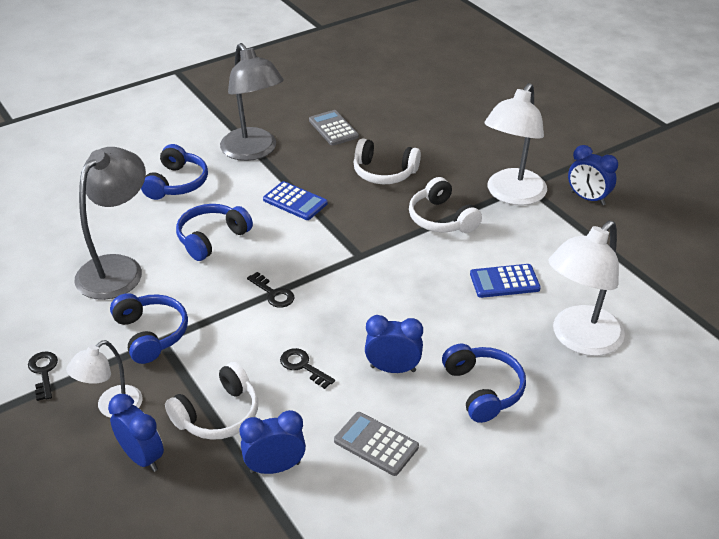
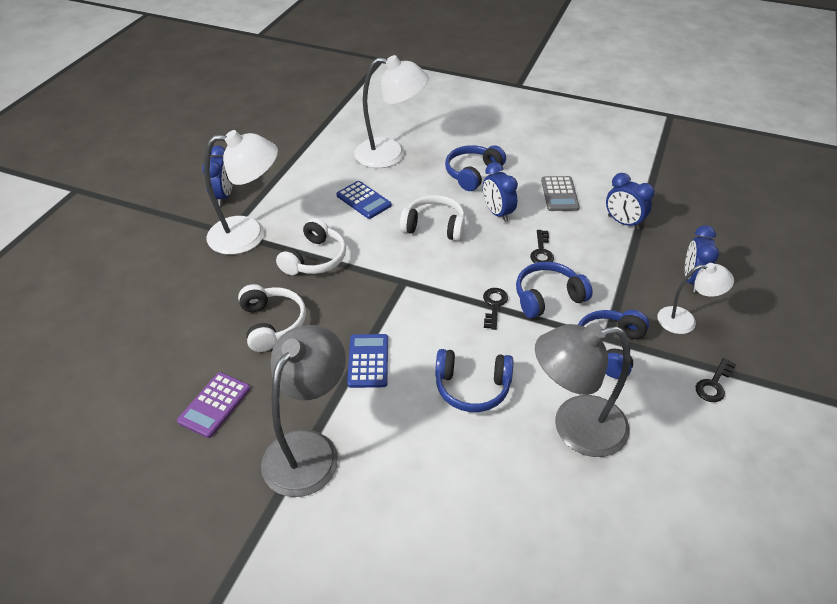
camera: 125 degrees left, 5 degrees up
(177, 183) = (419, 479): blue headphones -> blue headphones (548, 297)
(218, 415) = (623, 266): white headphones -> white headphones (434, 226)
(333, 128) = (214, 405): grey calculator -> purple calculator

